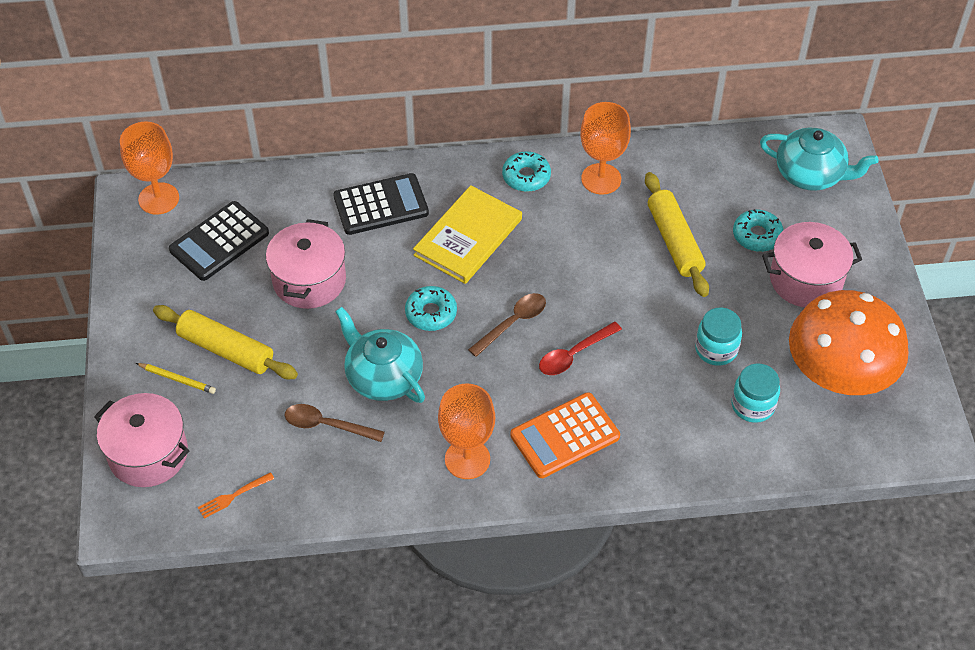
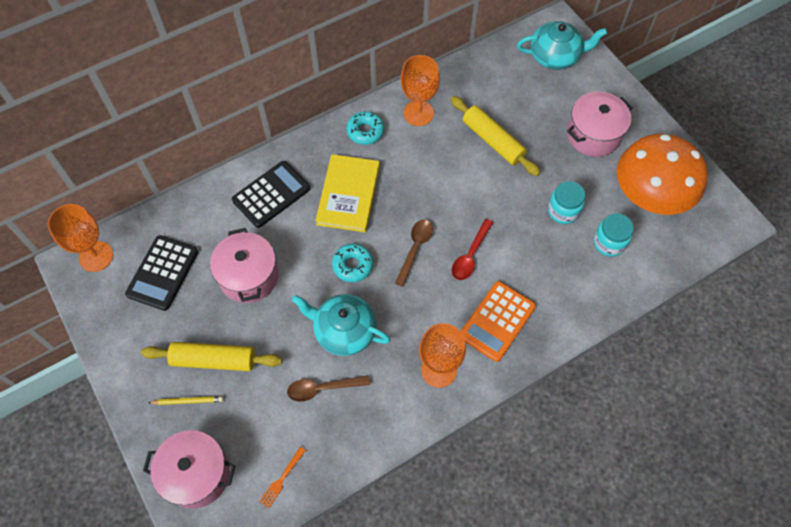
camera: 25 degrees left, 10 degrees up
(757, 235) = (545, 115): turquoise donut -> none

